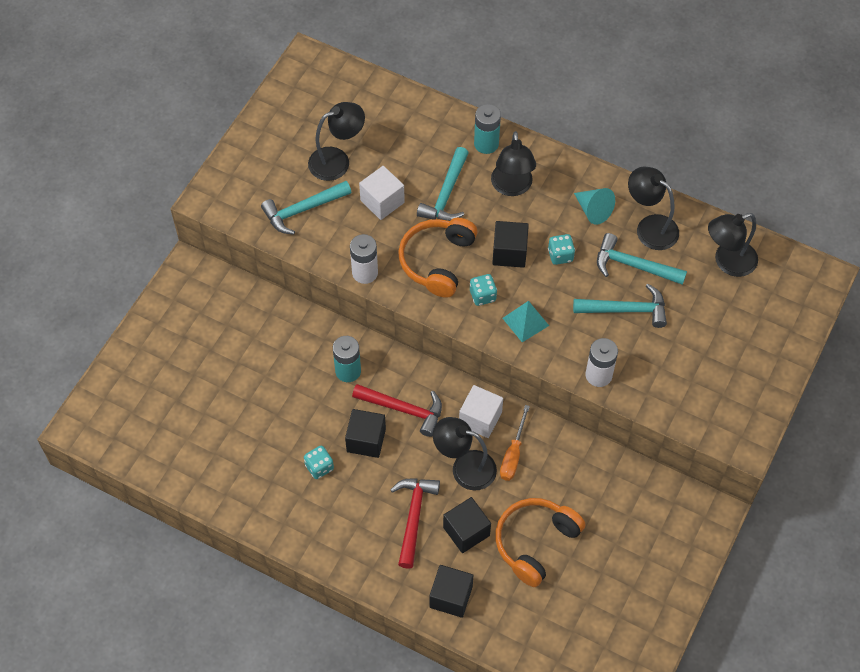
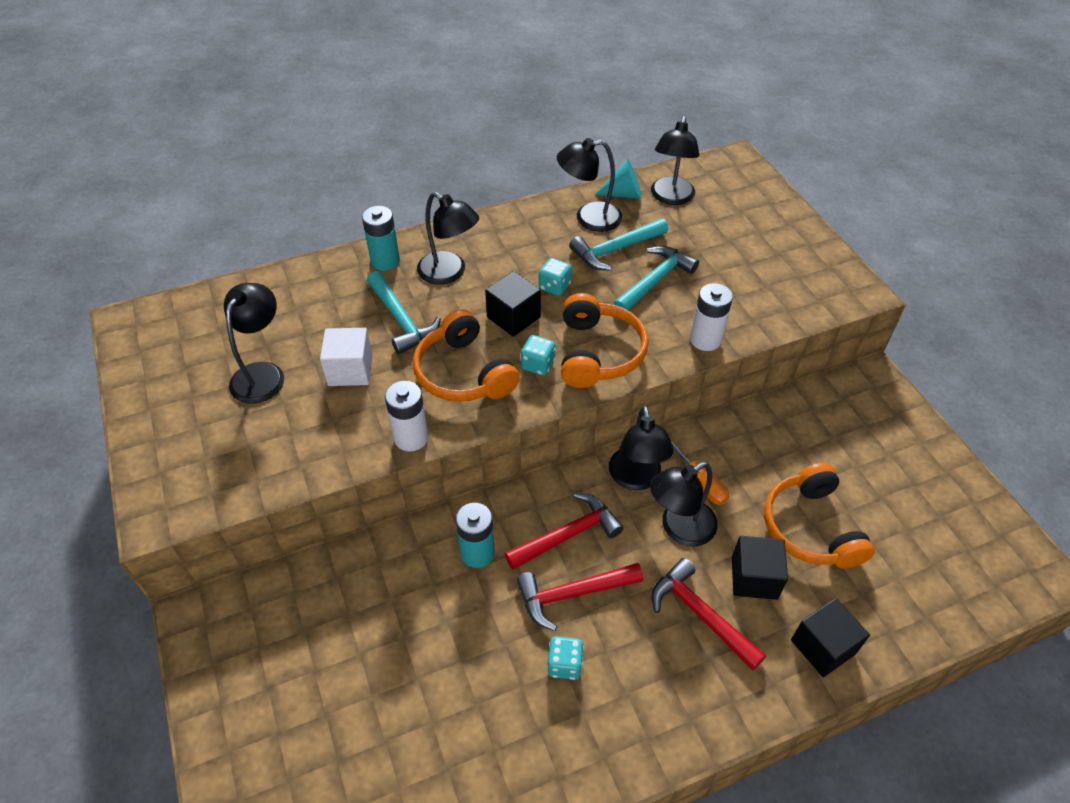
camera: 50 degrees left, 10 degrees down
(303, 210) = (279, 440): turquoise hammer -> none
(366, 440) = (572, 594): black cube -> red hammer
(480, 418) = (636, 479): white cube -> black lamp
(525, 321) = (598, 353): turquoise pyramid -> orange headphones
(593, 210) = (534, 239): turquoise cone -> turquoise cone (624, 194)

